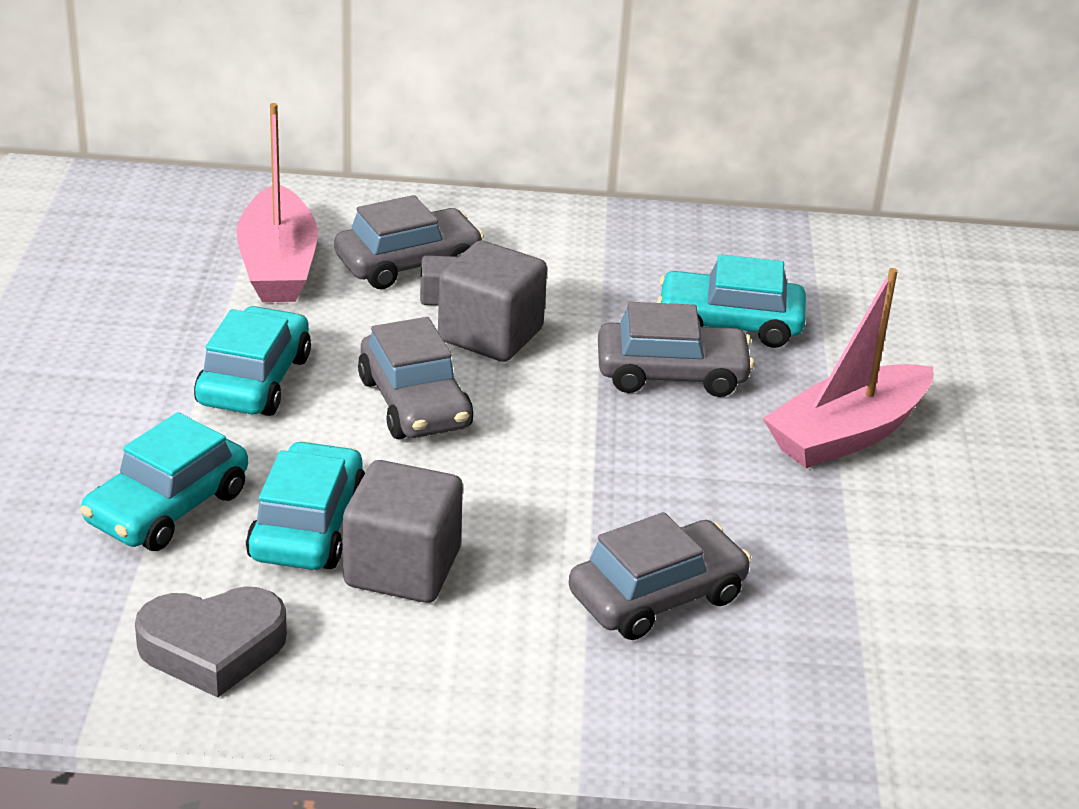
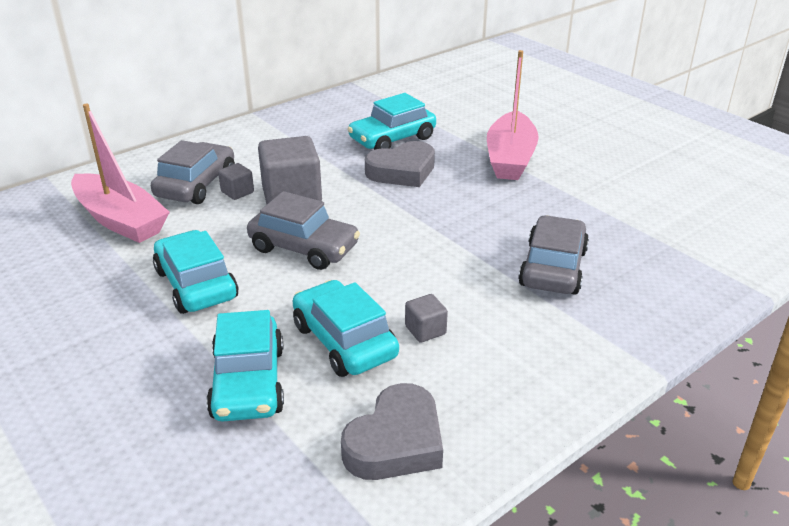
camera: 40 degrees left, 0 degrees up
(402, 568) = (425, 330): grey cube -> grey cube, size x0.47
(671, 374) = (402, 171): grey car -> grey heart

